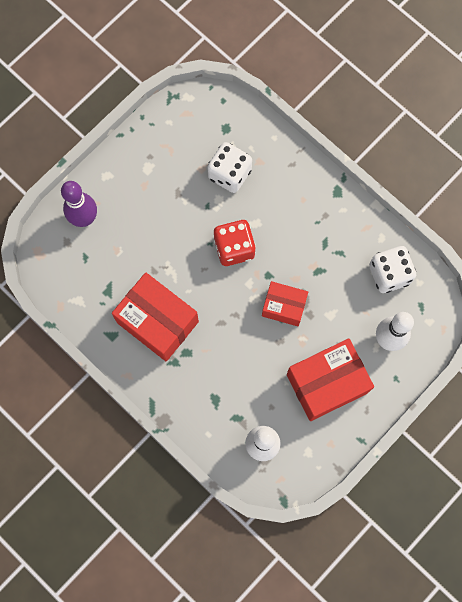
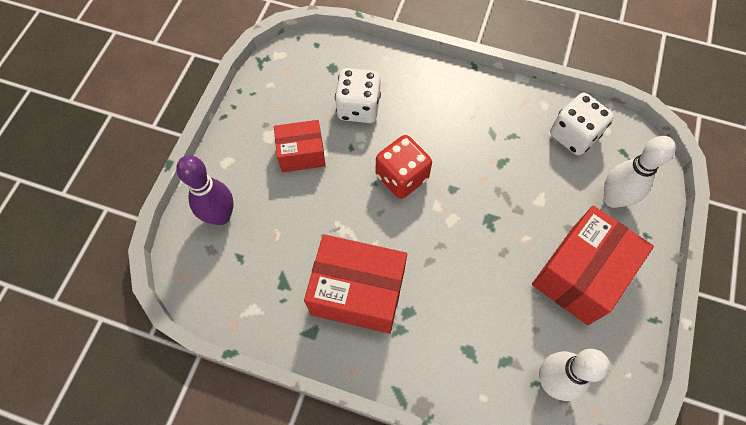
camera: 25 degrees left, 10 degrees down
(284, 307) = (487, 214): red box -> red box (301, 154)

